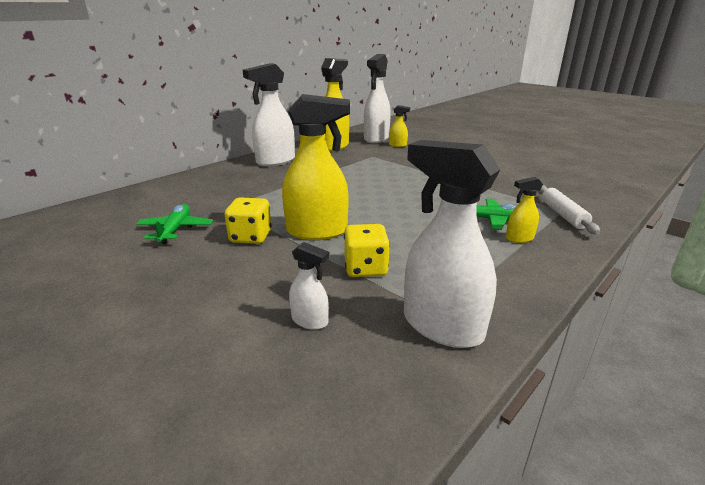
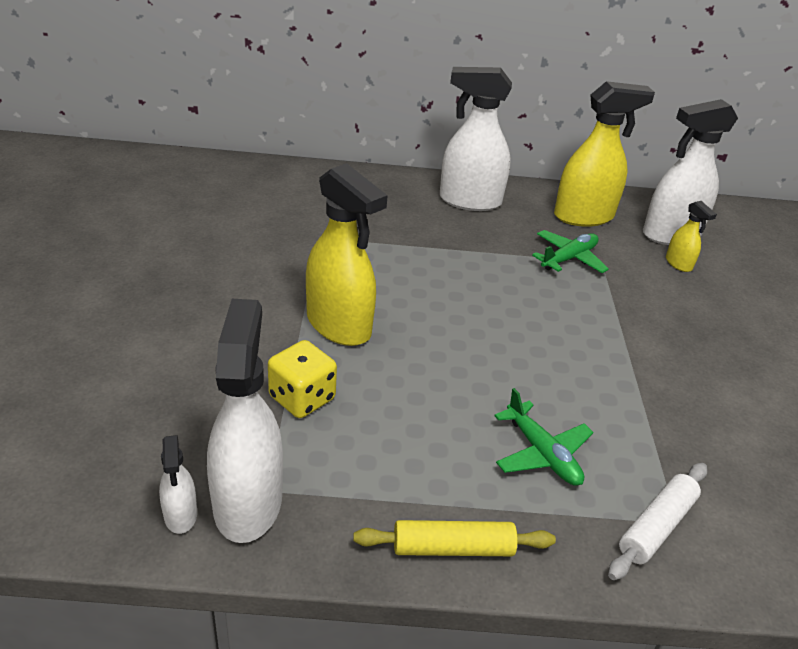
camera: 45 degrees right, 10 degrees up
(176, 229) = (240, 238): green plane -> green plane (569, 258)
(251, 237) = (278, 289): yellow dice -> none
(310, 321) = (177, 407): white spray bottle -> white spray bottle (180, 515)
(519, 238) = (518, 501): yellow spray bottle -> none
(540, 269) = (452, 548): none -> yellow rolling pin

